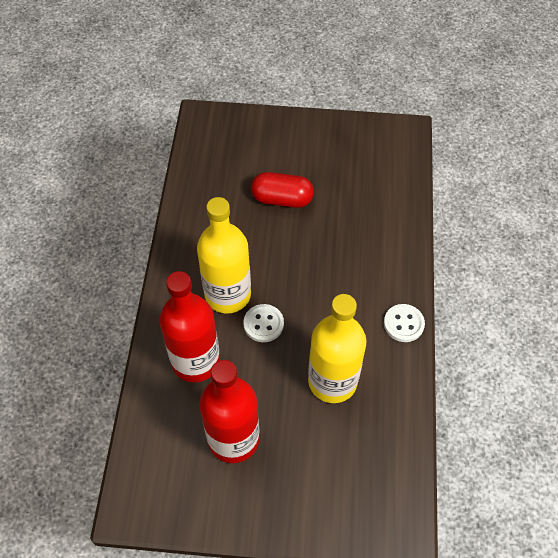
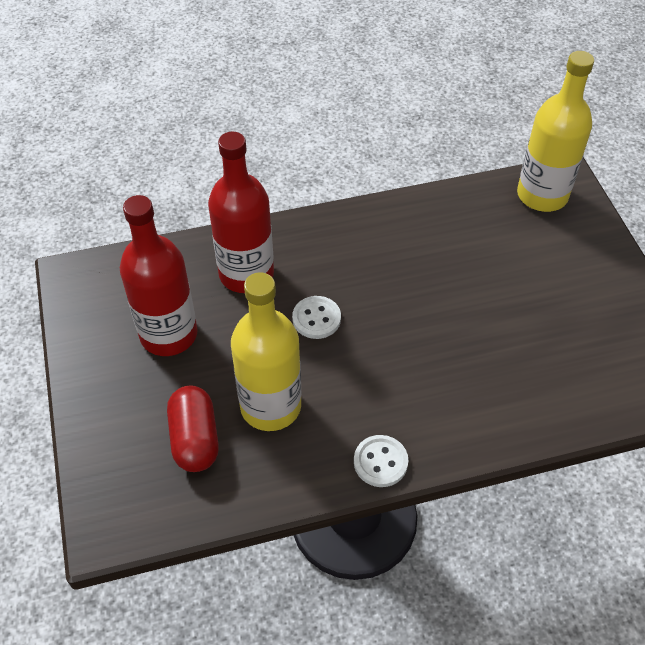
camera: 70 degrees right, 5 degrees down
(228, 294) = (339, 275): yellow bottle -> yellow bottle (542, 195)
(282, 199) = (494, 285): red capsule -> red capsule (195, 439)

